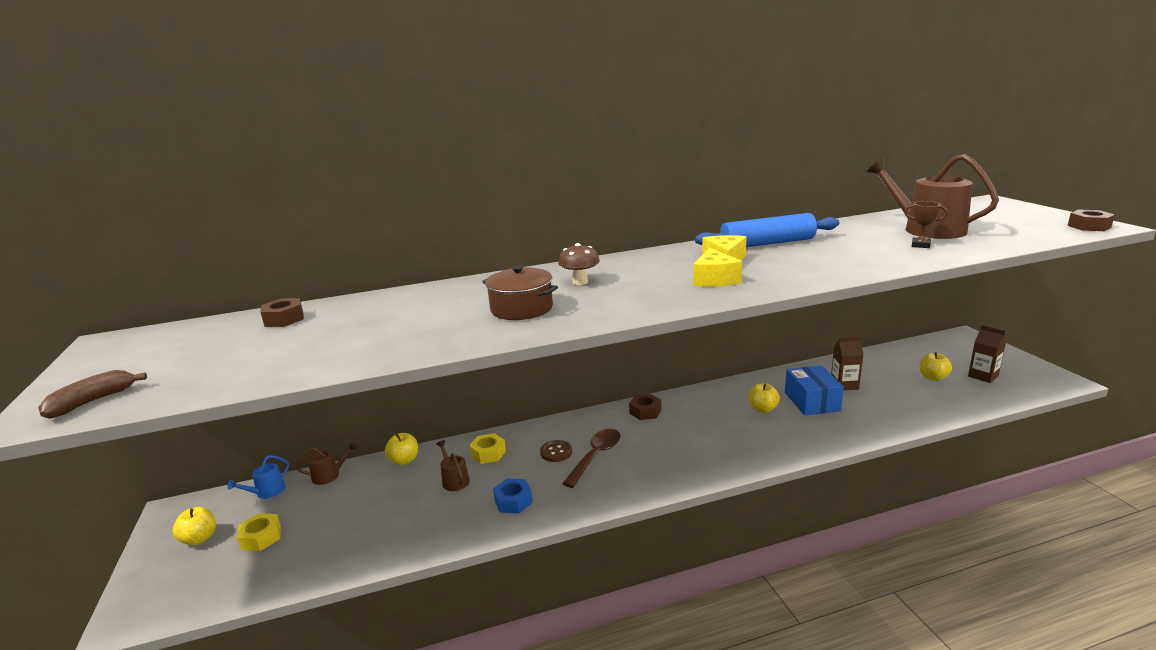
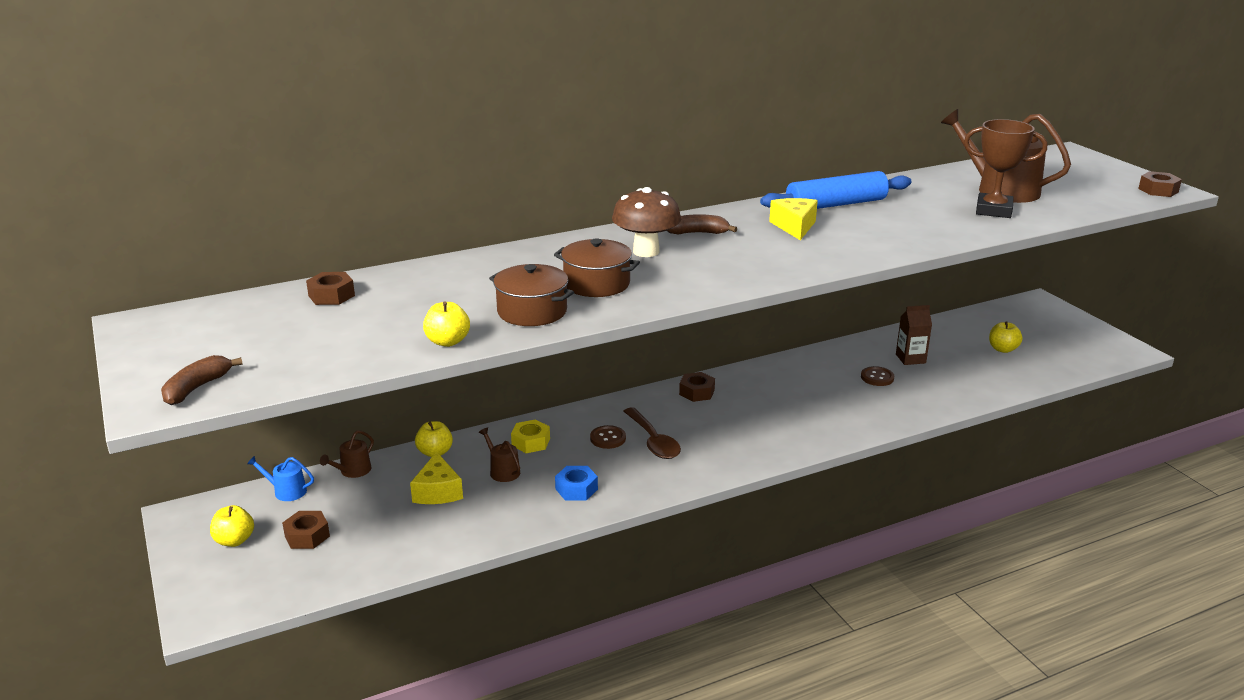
camera: 10 degrees left, 5 degrees up
(261, 537) = (307, 536): yellow nut -> brown nut
(267, 492) = (286, 491): blue watering can -> blue watering can turned 75 degrees clockwise
(329, 475) = (352, 471): brown watering can -> brown watering can turned 150 degrees clockwise
(448, 333) = (532, 311): none -> brown pot
(580, 282) = (646, 251): brown mushroom -> brown mushroom, size x1.53
(596, 456) = (653, 441): brown spoon -> brown spoon turned 135 degrees clockwise
(634, 267) = (698, 233): none -> brown banana
(714, 279) = (789, 250): yellow cheese -> yellow cheese (437, 491)
(762, 409) = (825, 387): yellow apple -> yellow apple (447, 342)
(812, 401) = (877, 377): blue box -> brown button
(920, 245) = (993, 210): brown trophy -> brown trophy, size x1.94
(983, 376) = (1053, 347): brown carton -> none

